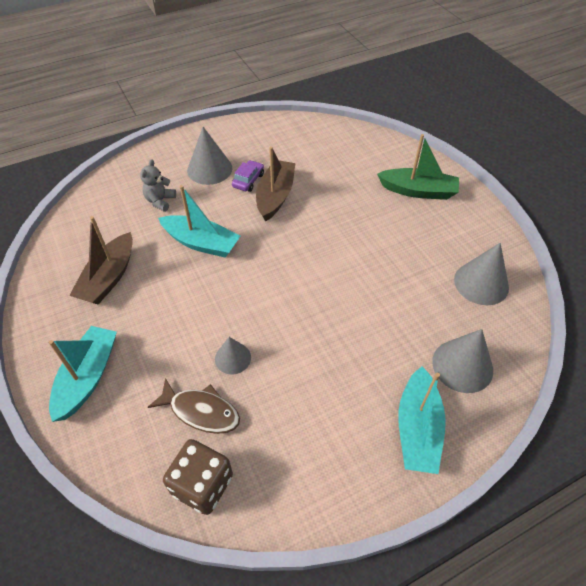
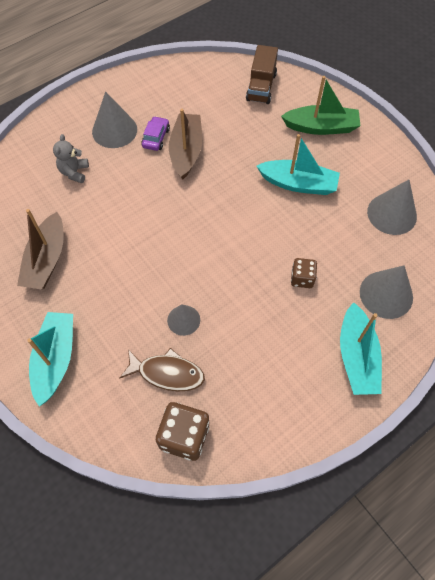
camera: 10 degrees left, 10 degrees up
(201, 243) = (126, 211): turquoise boat -> turquoise boat (298, 184)
(363, 148) = (261, 87): none -> brown truck
(370, 335) = (302, 278): none -> brown dice

